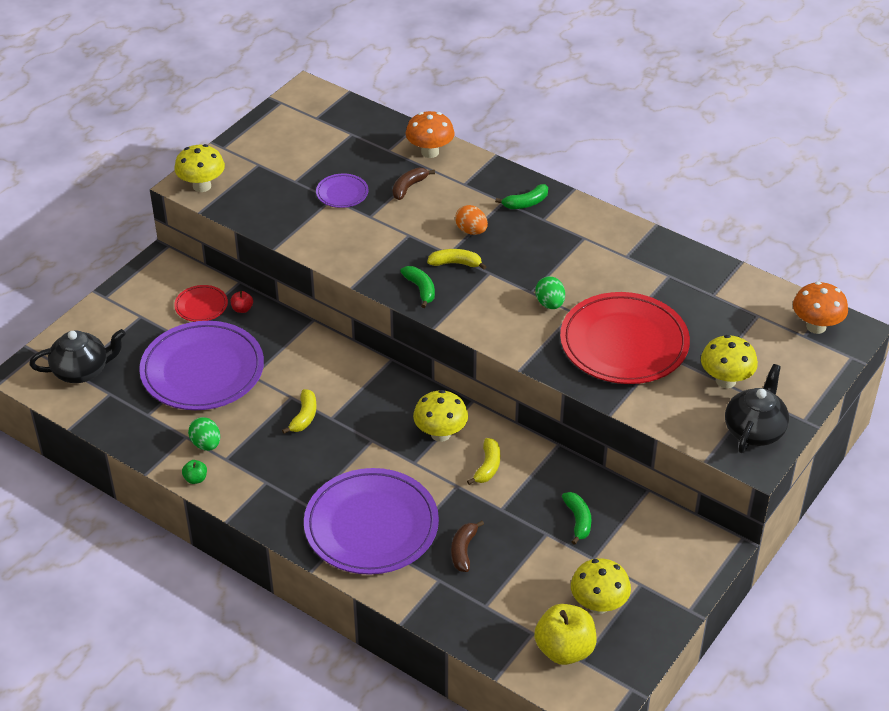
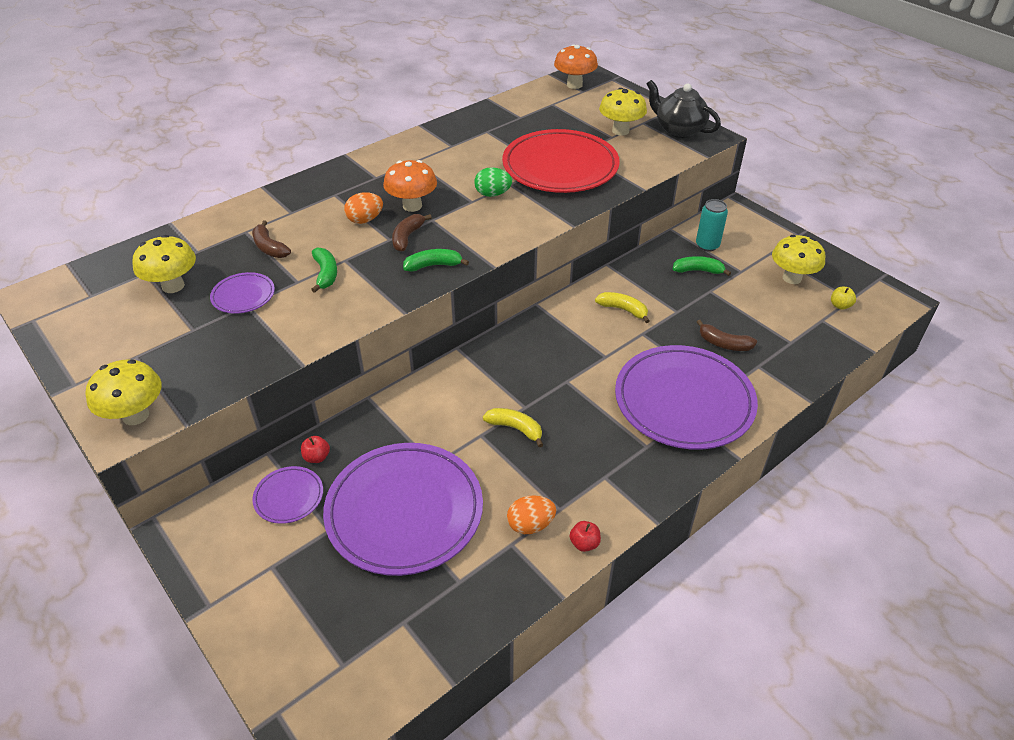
camera: 75 degrees left, 0 degrees up
(82, 371) = (345, 653): black teapot -> none
(195, 479) = (584, 543): green apple -> red apple
(201, 306) = (289, 497): red plate -> purple plate
(206, 444) = (530, 525): green egg -> orange egg
(430, 152) = (224, 225): orange mushroom -> orange mushroom (412, 206)
(440, 434) = (573, 332): yellow mushroom -> yellow mushroom (173, 286)
(455, 263) = (407, 237): yellow banana -> brown banana
(526, 203) = (346, 182): green banana -> green banana (325, 274)
(564, 649) = (840, 305): yellow apple -> yellow apple, size x0.44
(629, 525) = (707, 245): none -> turquoise can

